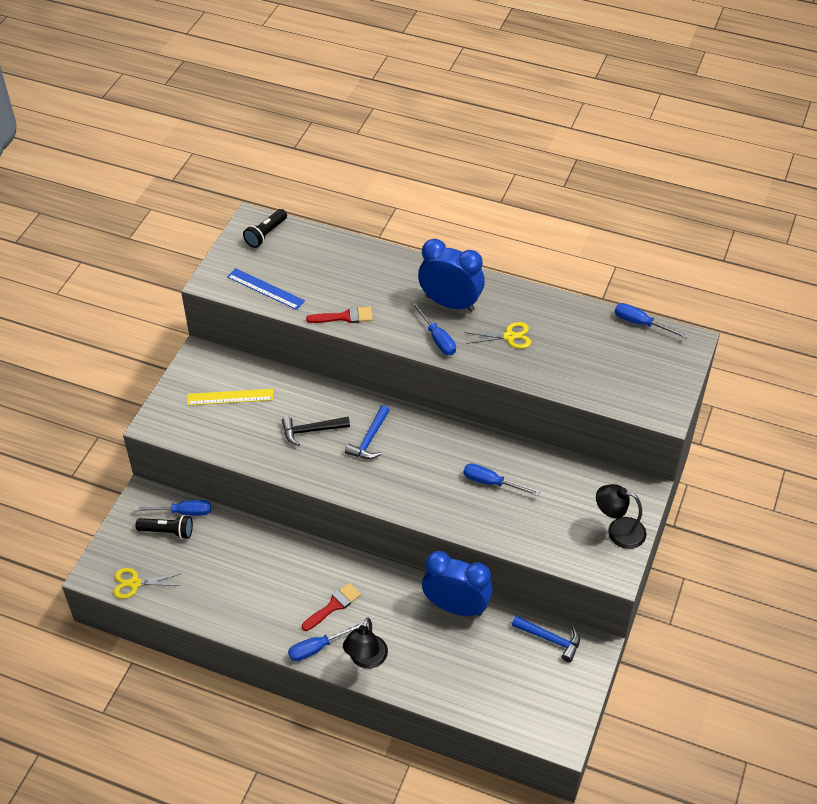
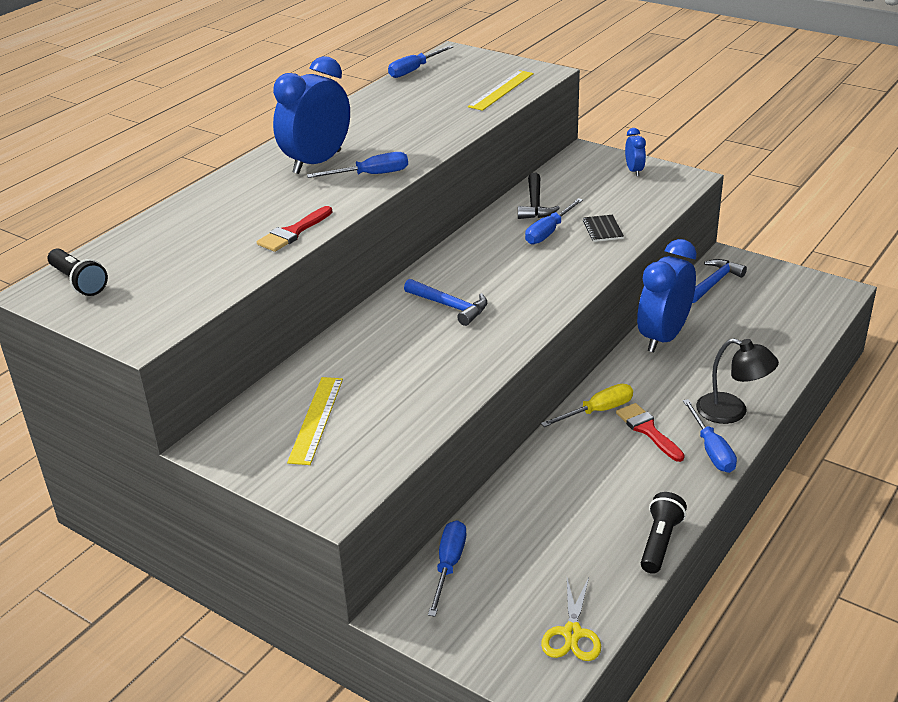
camera: 75 degrees left, 15 degrees down
(167, 531) = (480, 586): black flashlight -> black flashlight (660, 542)
(265, 289) = (194, 289): blue ruler -> none
(311, 431) = (415, 350): black hammer -> black hammer (535, 204)
(344, 317) = (293, 232): red brush -> red brush turned 150 degrees counterclockwise
(350, 572) = (598, 411): none -> yellow screwdriver
(504, 519) = (602, 230): none -> black notebook
(509, 336) = (393, 134): yellow scissors -> none
(616, 390) = (501, 90): none -> yellow ruler
(618, 531) = (634, 171): black lamp -> blue clock

